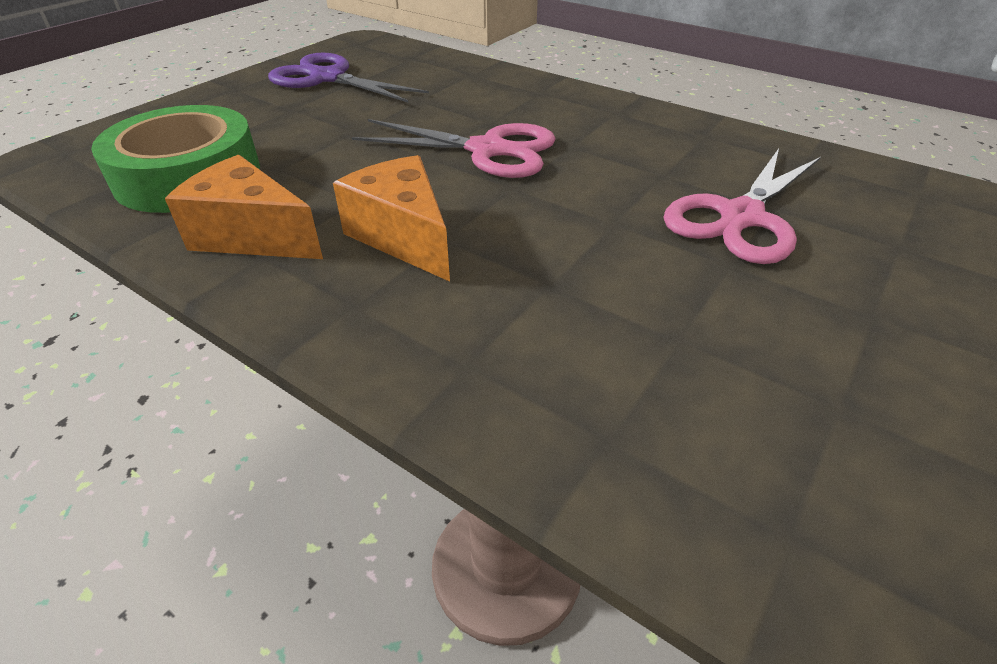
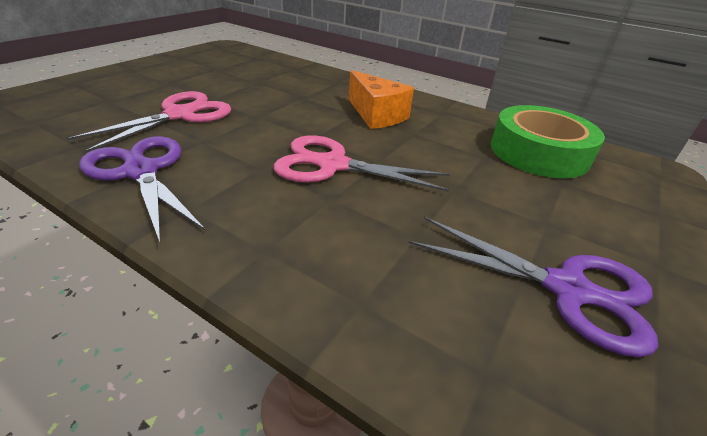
camera: 175 degrees right, 5 degrees down
(252, 236) = (456, 119): orange cheese -> none
(693, 137) = (141, 171): none -> purple scissors

